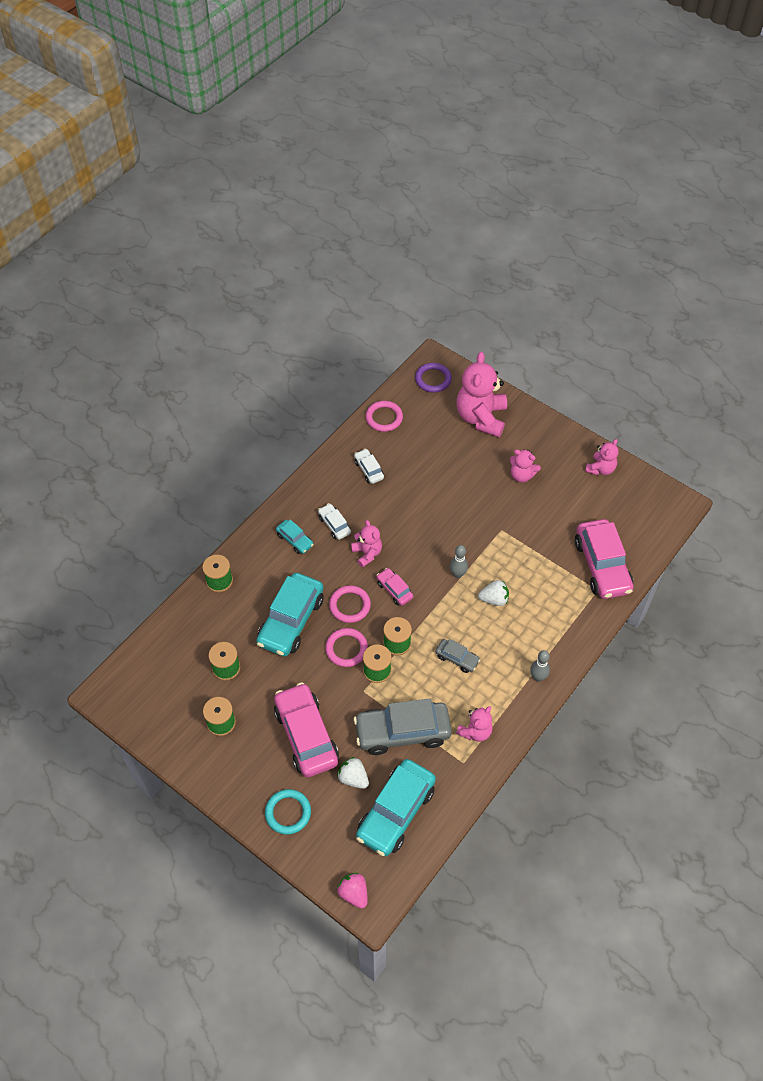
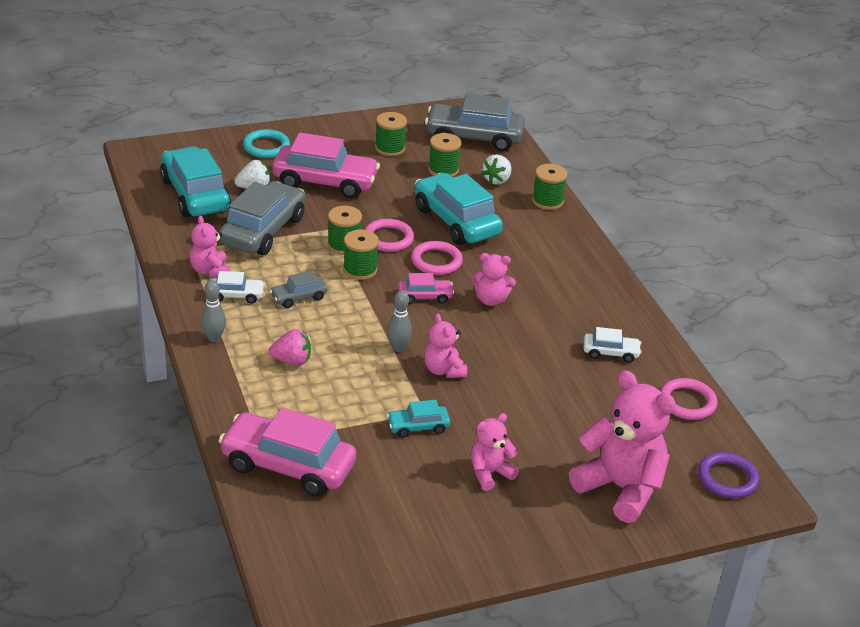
camera: 120 degrees right, 20 degrees down
(159, 675) = (473, 137): none -> grey car
(295, 540) = (555, 262): turquoise car -> turquoise car (418, 427)
(334, 525) = (551, 295): white car -> white car (236, 295)
(354, 893) = (159, 148): pink strawberry -> pink strawberry (292, 360)
(494, 599) = (338, 357): white strawberry -> white strawberry (497, 180)
(600, 469) = (432, 556): pink teddy bear -> pink teddy bear (443, 370)

